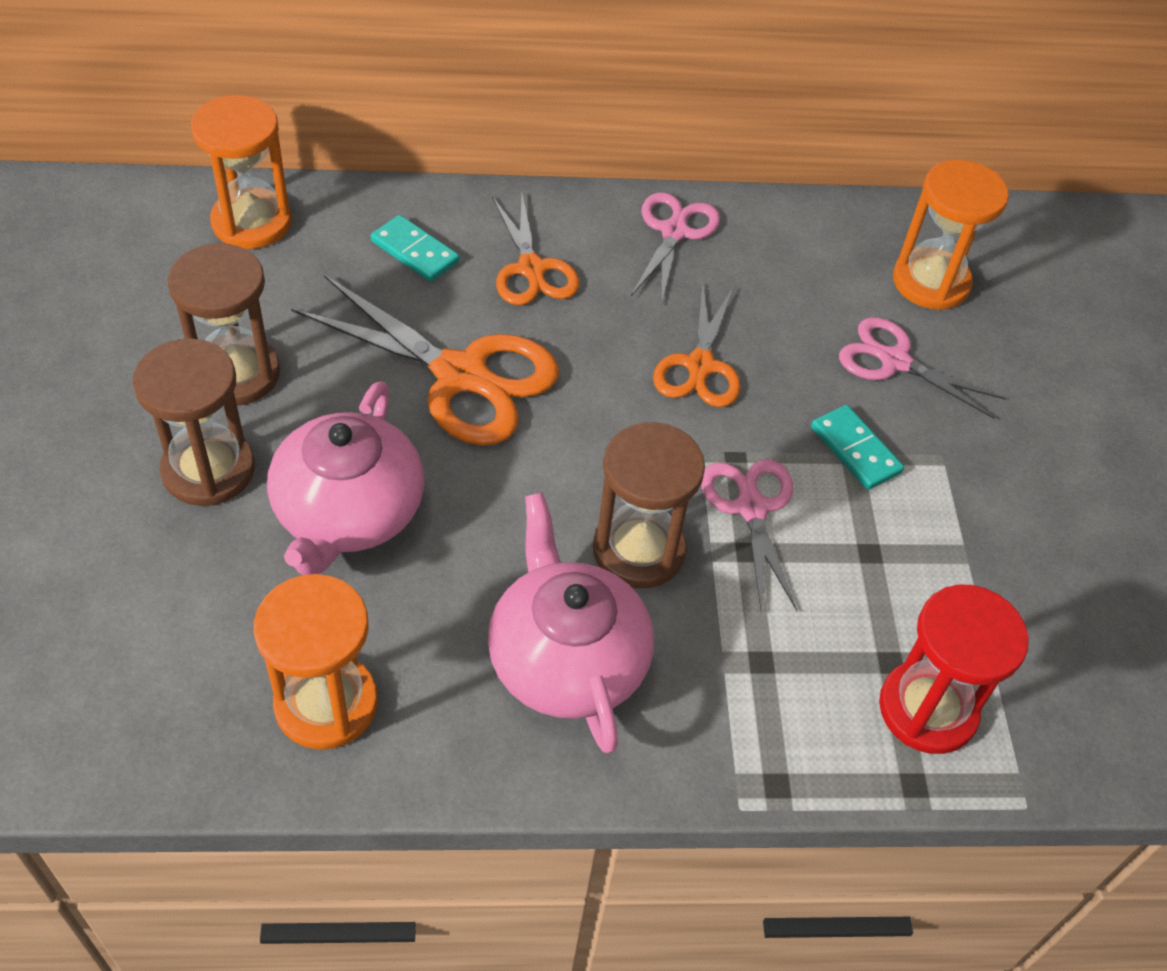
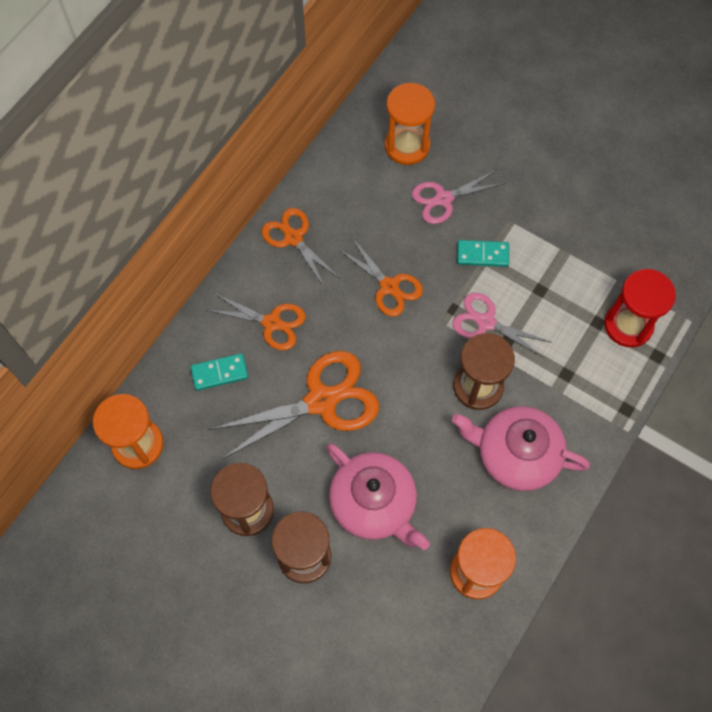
camera: 50 degrees left, 15 degrees up
(674, 232) = (293, 238): pink scissors -> orange scissors

